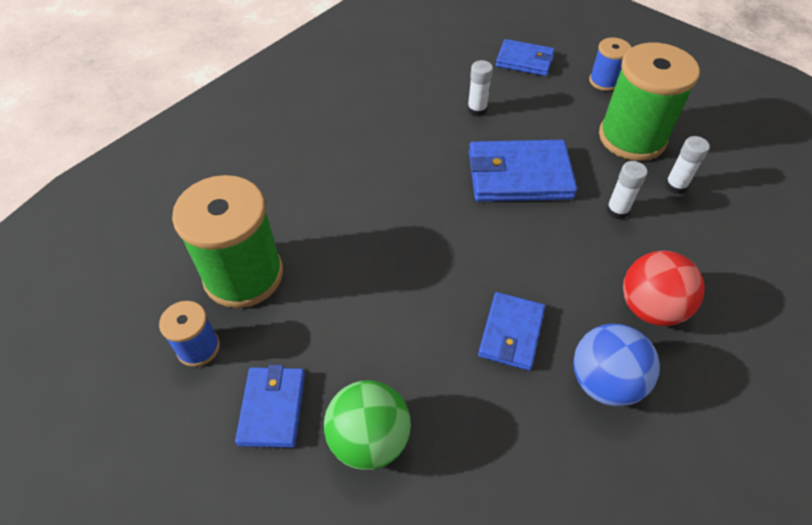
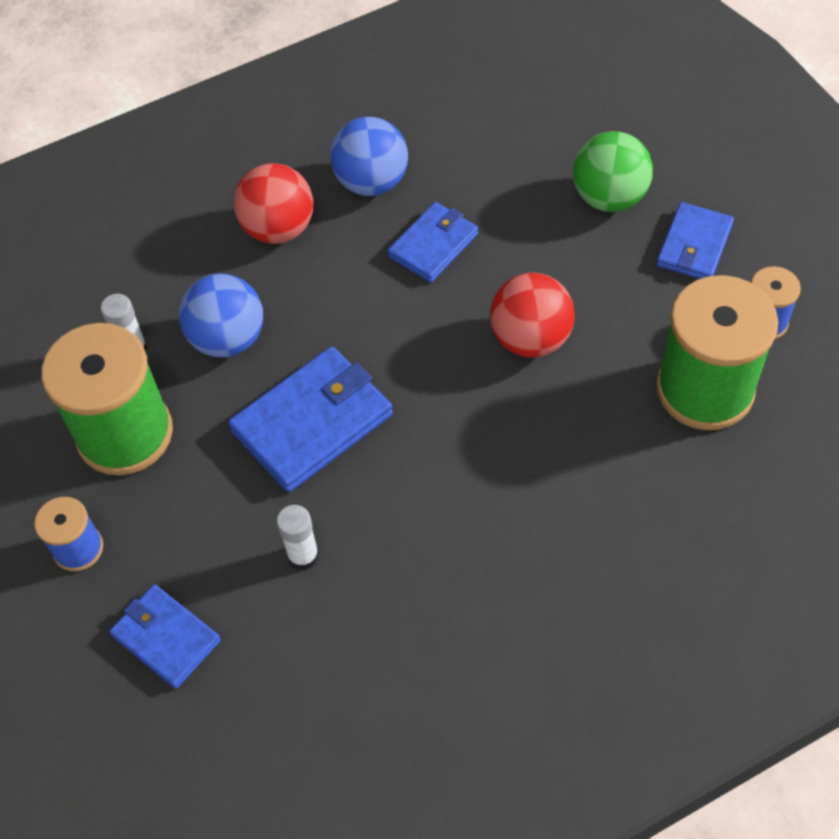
camera: 155 degrees left, 5 degrees up
(393, 275) = (530, 339): none -> red ball
(519, 175) = (312, 422): blue wallet -> blue wallet turned 60 degrees counterclockwise
(617, 210) = (228, 339): white glue stick -> blue ball

